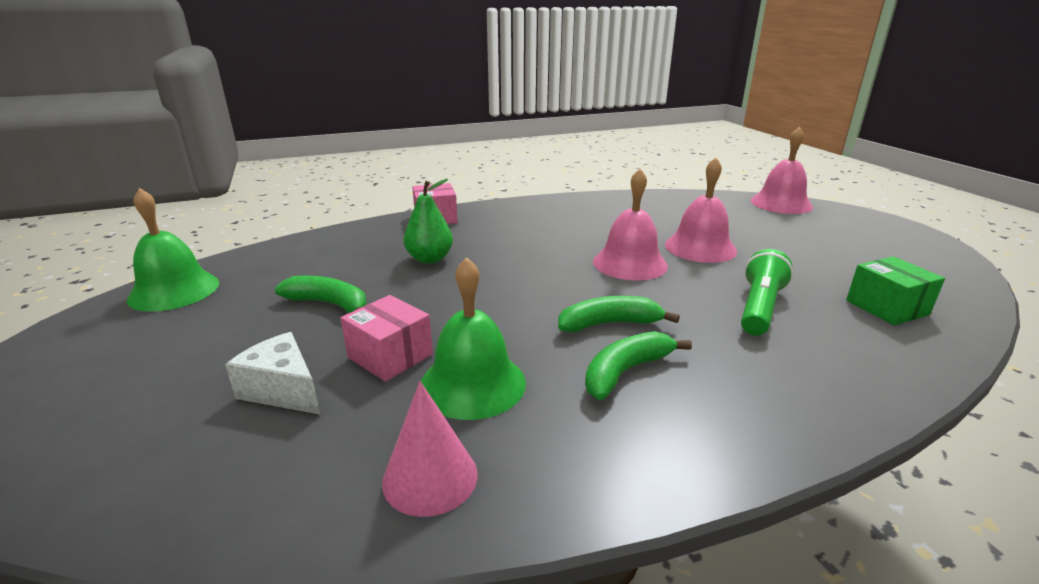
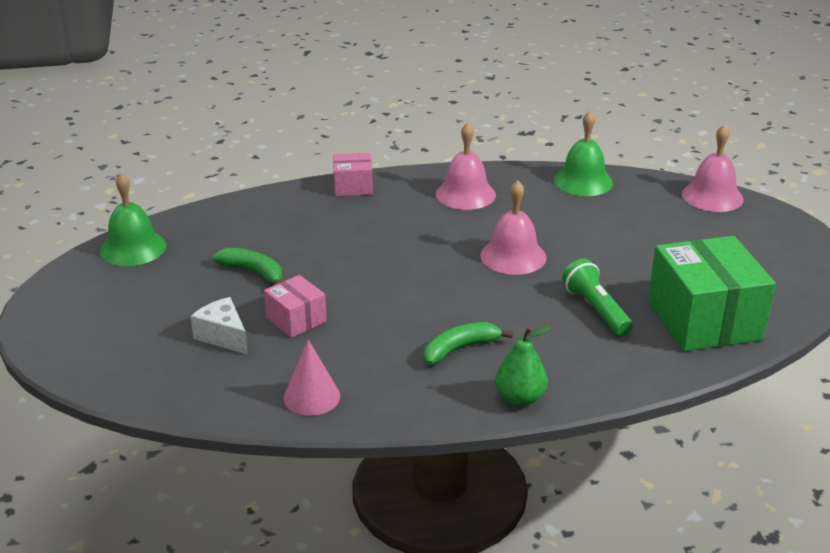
camera: 10 degrees right, 5 degrees up
(430, 259) = (339, 235): green pear -> green pear (520, 398)
(472, 383) = (350, 345): green bell -> green bell (583, 181)
(609, 324) = (466, 311): green banana -> none
(700, 247) = (588, 245): pink bell -> pink bell (465, 194)
(759, 308) = (596, 310): green flashlight -> green flashlight turned 60 degrees counterclockwise
(887, 307) = (704, 320): green box -> green box, size x1.98

